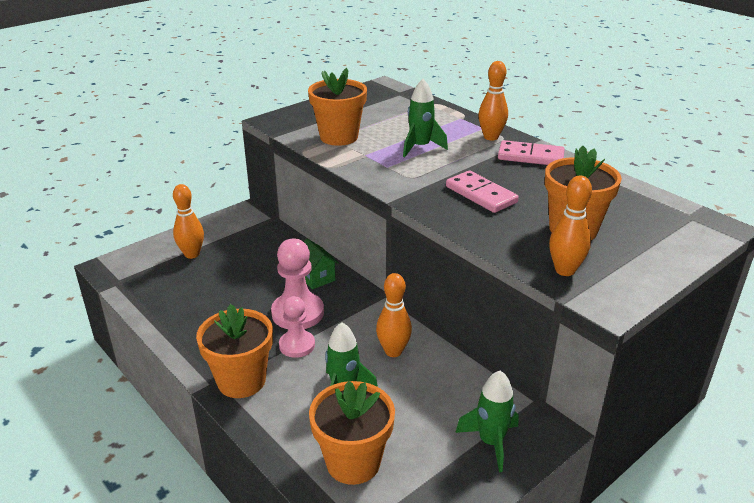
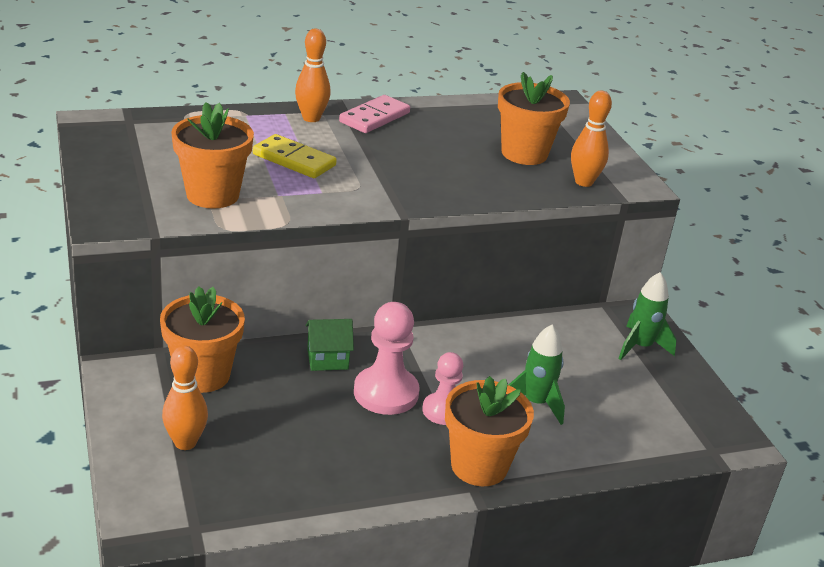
camera: 70 degrees left, 0 degrees up
(353, 462) = (631, 428): orange flower pot -> orange flower pot (202, 375)
(393, 351) = (493, 353): orange bowling pin -> none
(420, 147) = (294, 160): green rocket -> yellow domino
(481, 194) = (428, 168): pink domino -> none

